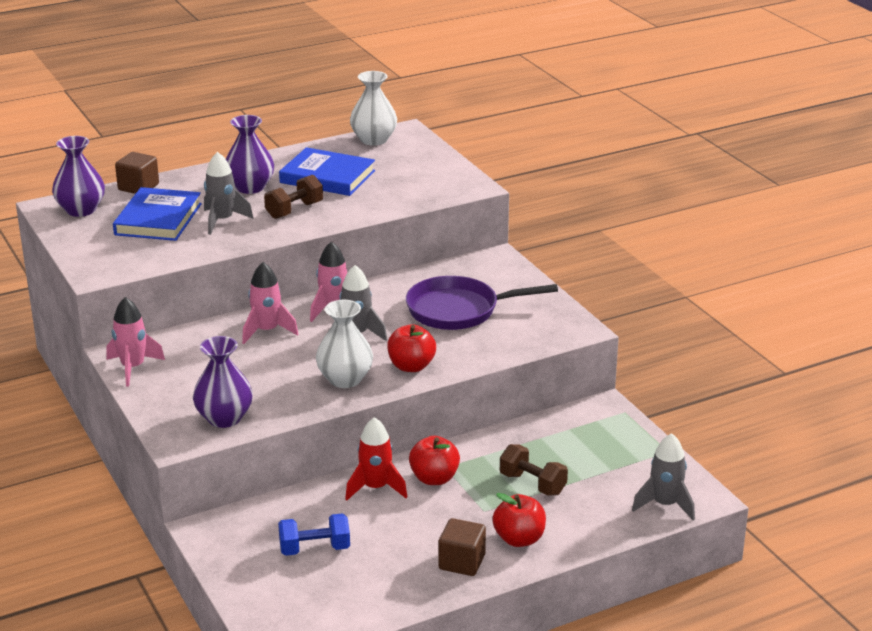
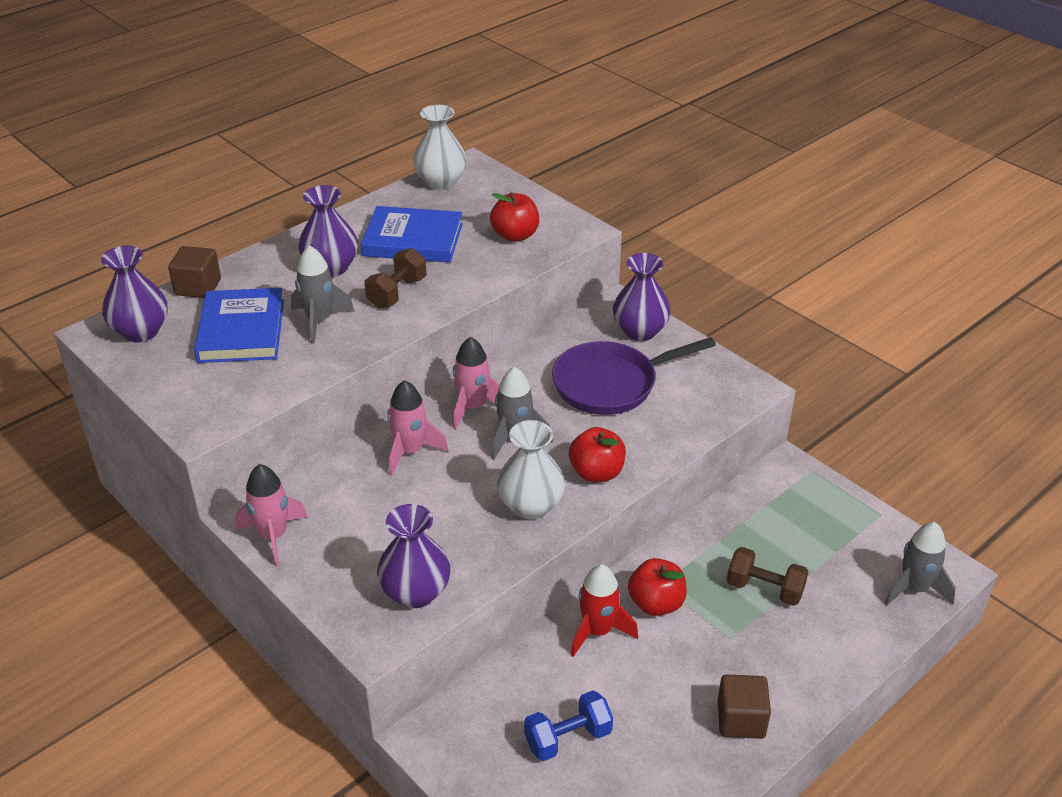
camera: 15 degrees left, 10 degrees up
(505, 278) = (640, 331): none -> purple vase
(519, 539) = (787, 671): red apple -> red apple (515, 235)

